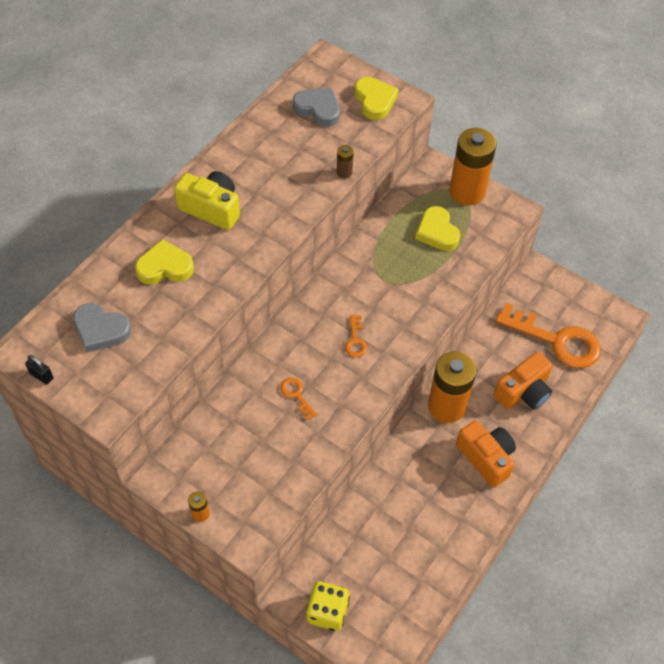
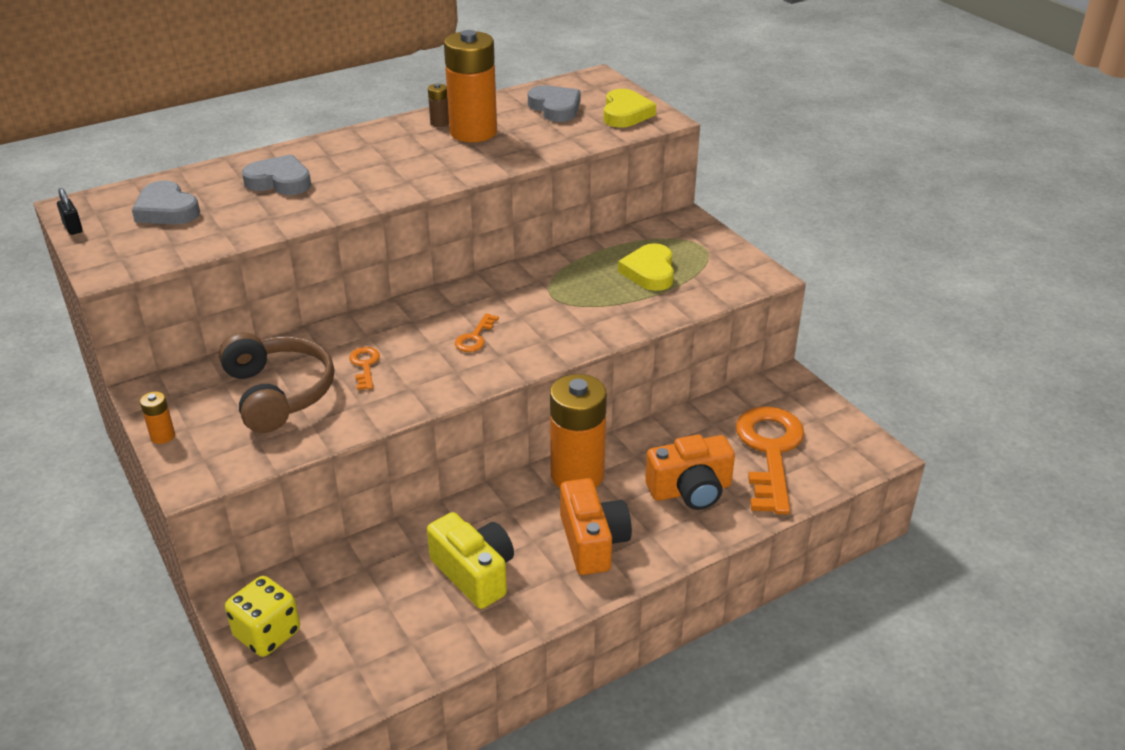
camera: 25 degrees right, 20 degrees down
(165, 267) = (279, 181): yellow heart -> grey heart
(211, 209) = (371, 152): yellow camera -> yellow camera (474, 573)
(254, 443) = (279, 393): none -> brown headphones
(344, 172) = (542, 156): brown battery -> brown battery (439, 123)
(467, 192) = (713, 248): orange battery -> orange battery (473, 132)
(556, 340) = (770, 452): orange key -> orange key turned 135 degrees counterclockwise

